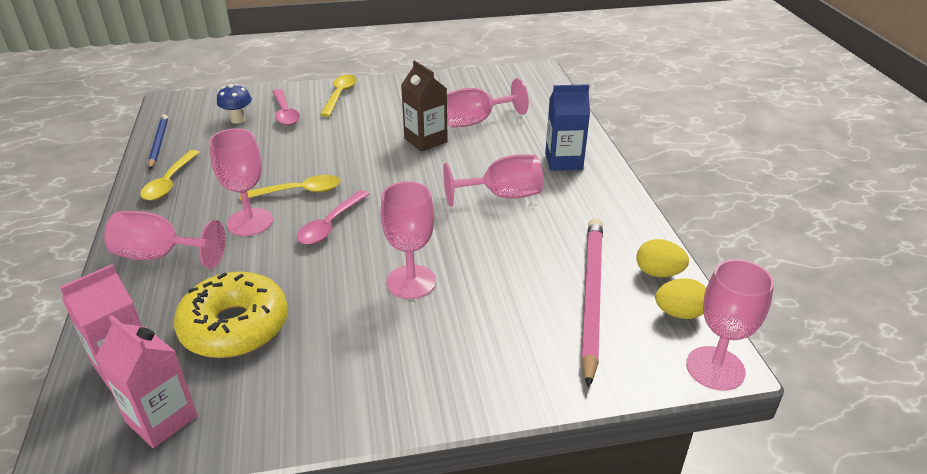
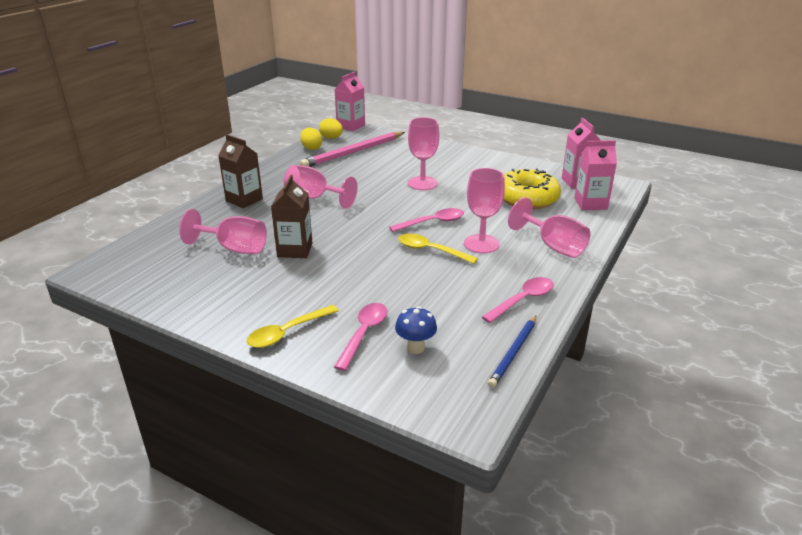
camera: 140 degrees left, 5 degrees down
(170, 182) = (522, 300): yellow spoon -> pink spoon
(563, 161) = (244, 200): blue carton -> brown carton
(715, 368) = (351, 126): pink goblet -> pink carton

